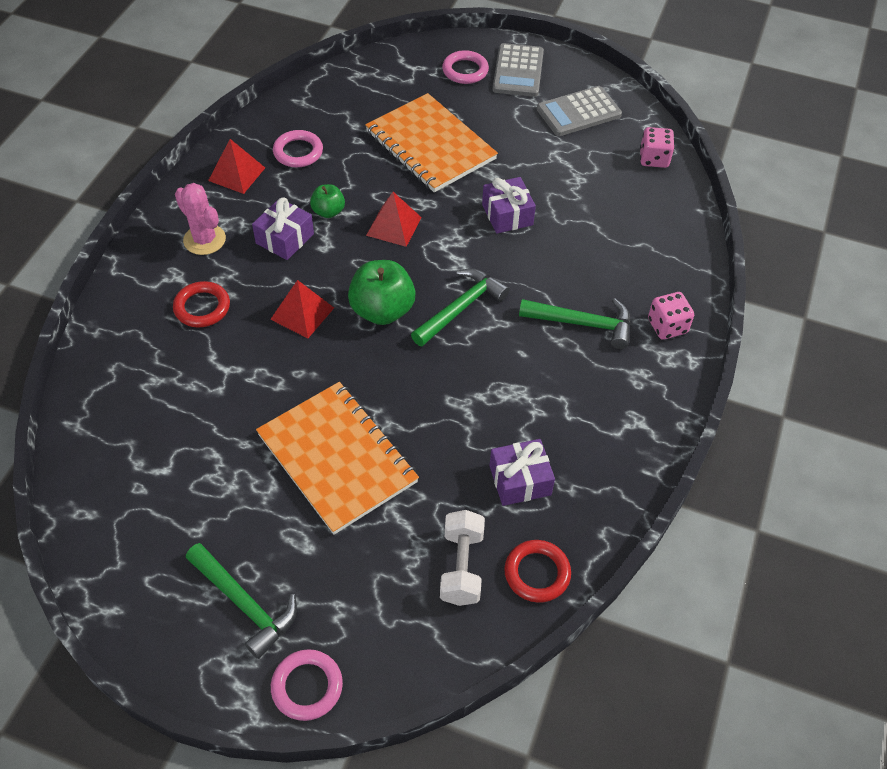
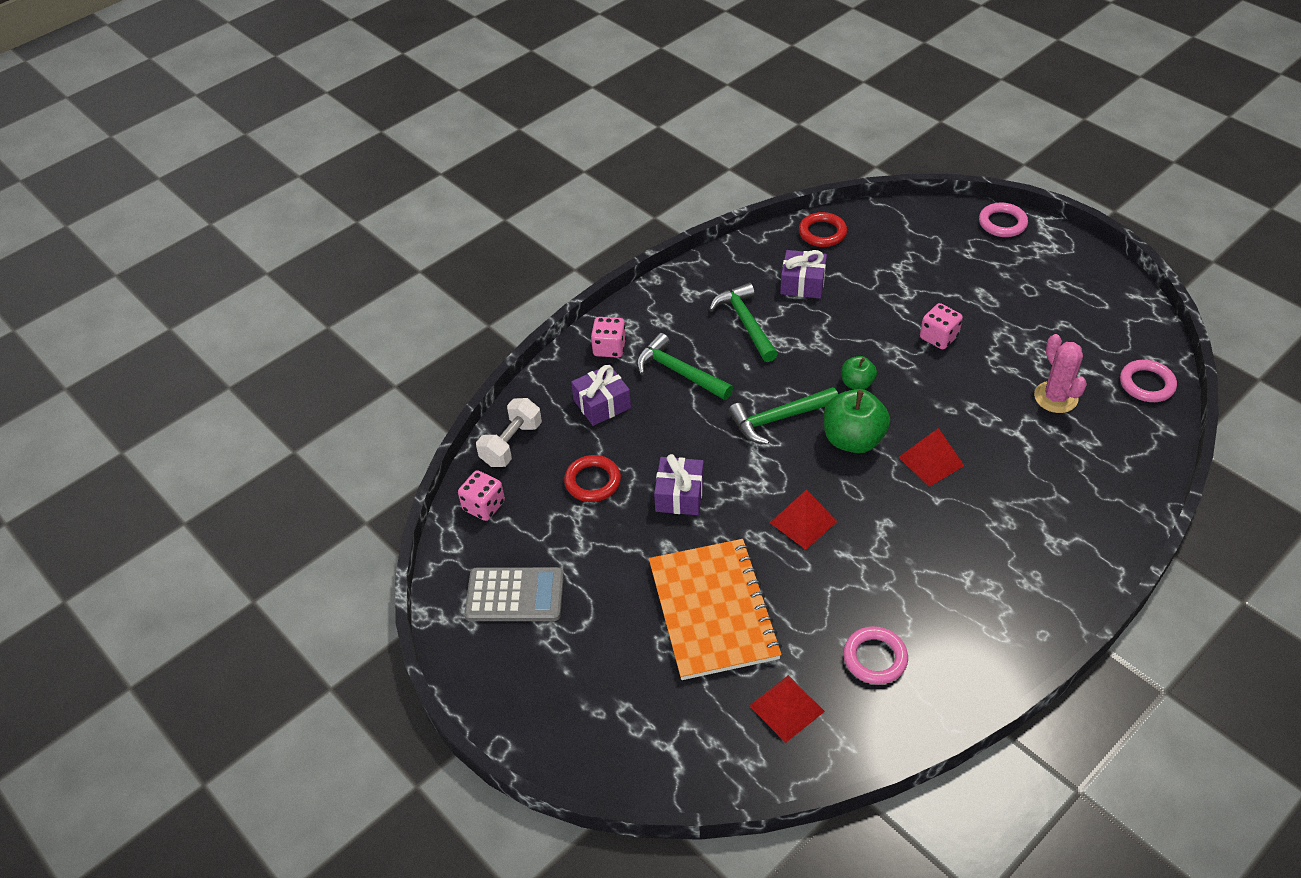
camera: 150 degrees left, 5 degrees down
(202, 307) = (1030, 498): red ring -> red ring (592, 481)
(204, 240) = (1014, 574): pink cactus -> pink cactus (1055, 397)
(236, 174) = (959, 652): red pyramid -> red pyramid (786, 708)
(244, 604) = (1035, 273): green hammer -> green hammer (745, 323)
(285, 238) = (925, 546): purple gift -> purple gift (602, 404)
(328, 211) = (867, 563): green apple -> green apple (857, 383)
(337, 458) = (938, 337): orange notebook -> pink dice
(461, 567) = (872, 250): white dumbbell -> white dumbbell (511, 444)
(465, 70) = (606, 714): pink ring -> pink ring (1146, 384)
(518, 71) = (540, 687): grey calculator -> none

